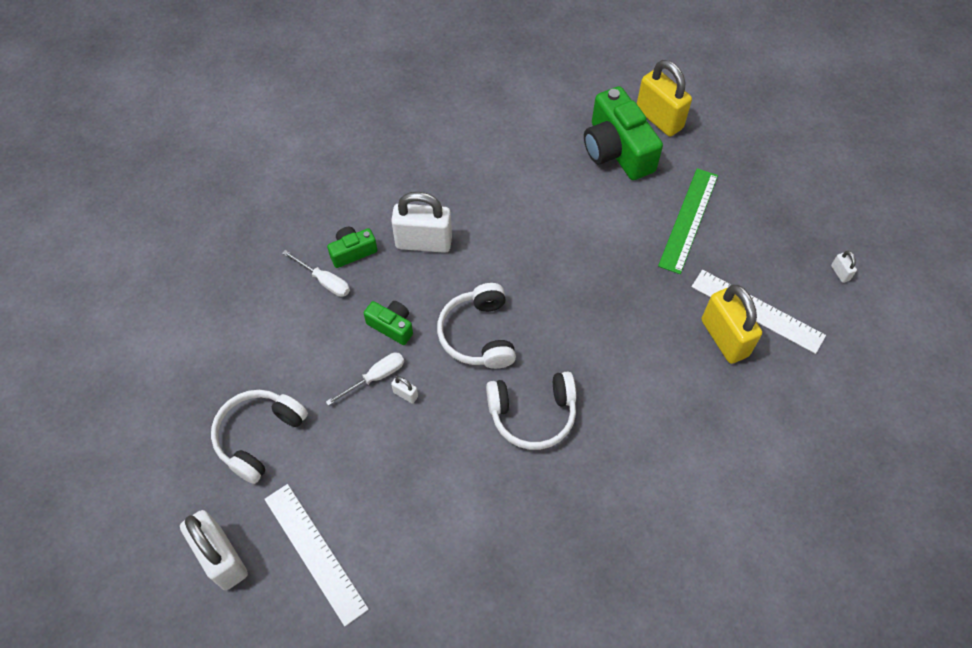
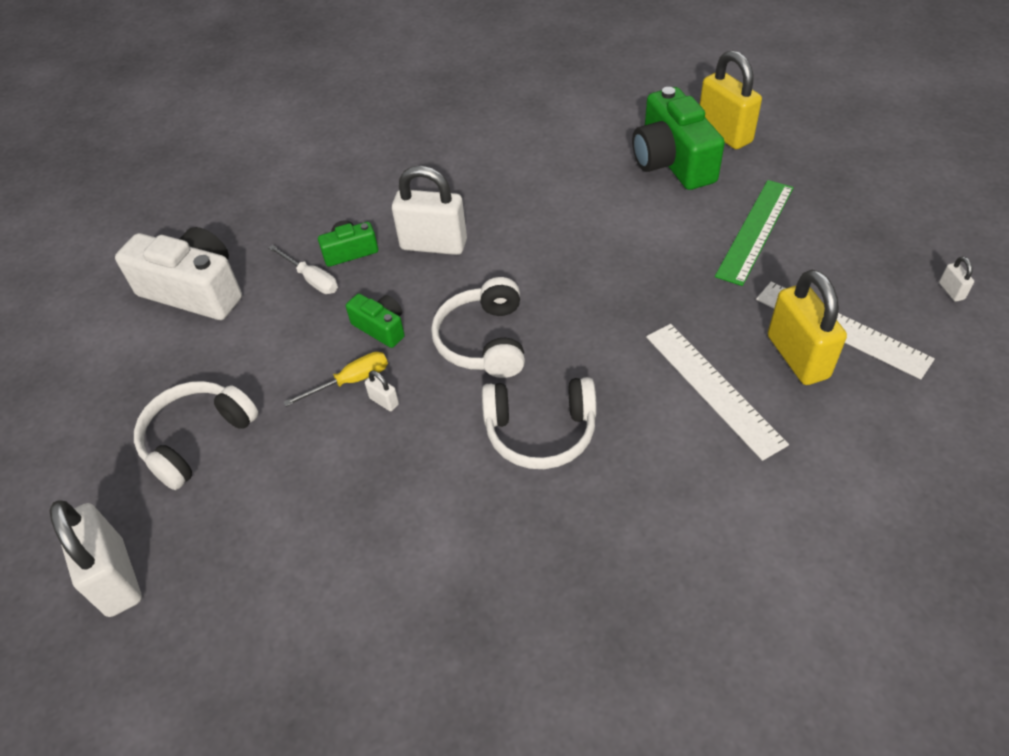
camera: 10 degrees right, 10 degrees down
(224, 296) = (195, 291): none -> white camera
(315, 552) = (234, 579): white ruler -> white ruler (713, 388)
(375, 377) = (351, 381): white screwdriver -> yellow screwdriver

